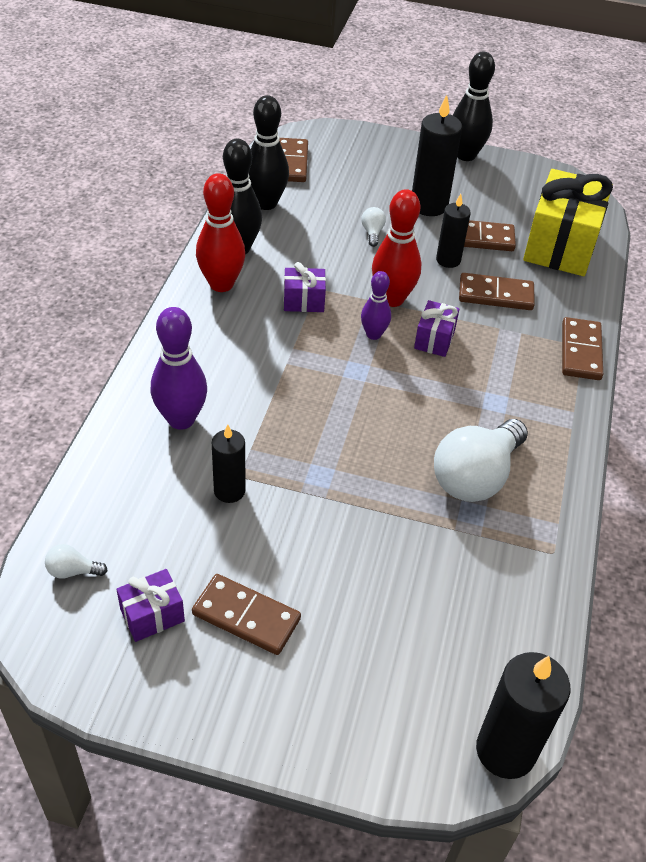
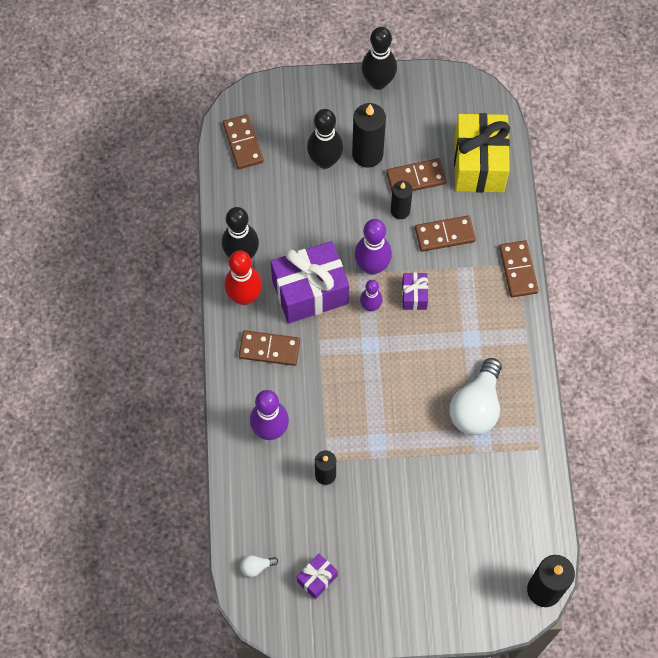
camera: 15 degrees left, 20 degrees up
(246, 617) = (372, 560): brown domino -> brown domino (269, 349)
(266, 203) = (242, 198): black bowling pin -> black bowling pin (325, 161)
(303, 301) = (310, 292): purple gift -> purple gift, size x2.12
(372, 233) = (335, 201): white light bulb -> none
(392, 299) = (372, 266): red bowling pin -> purple bowling pin

